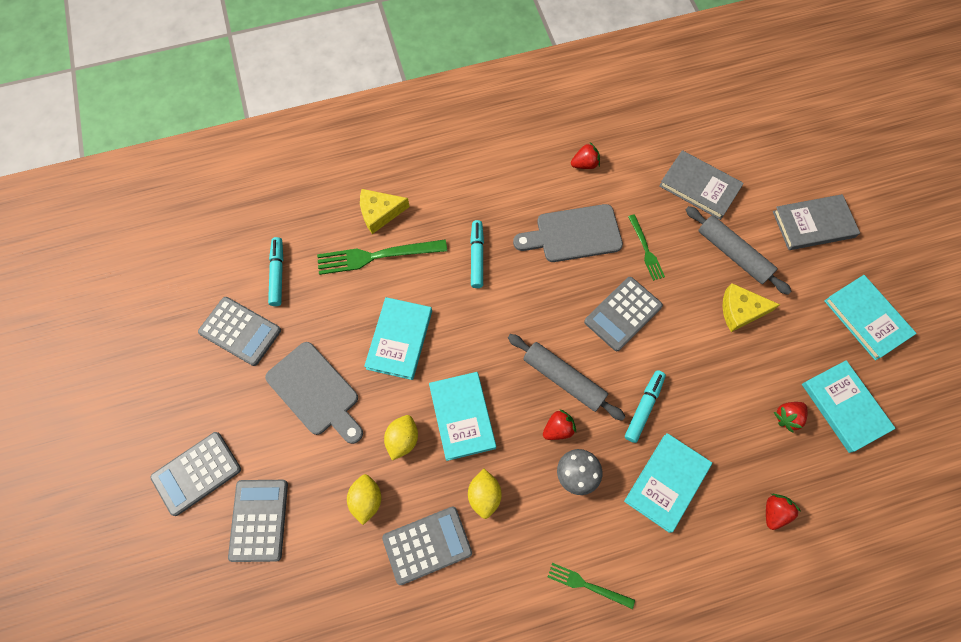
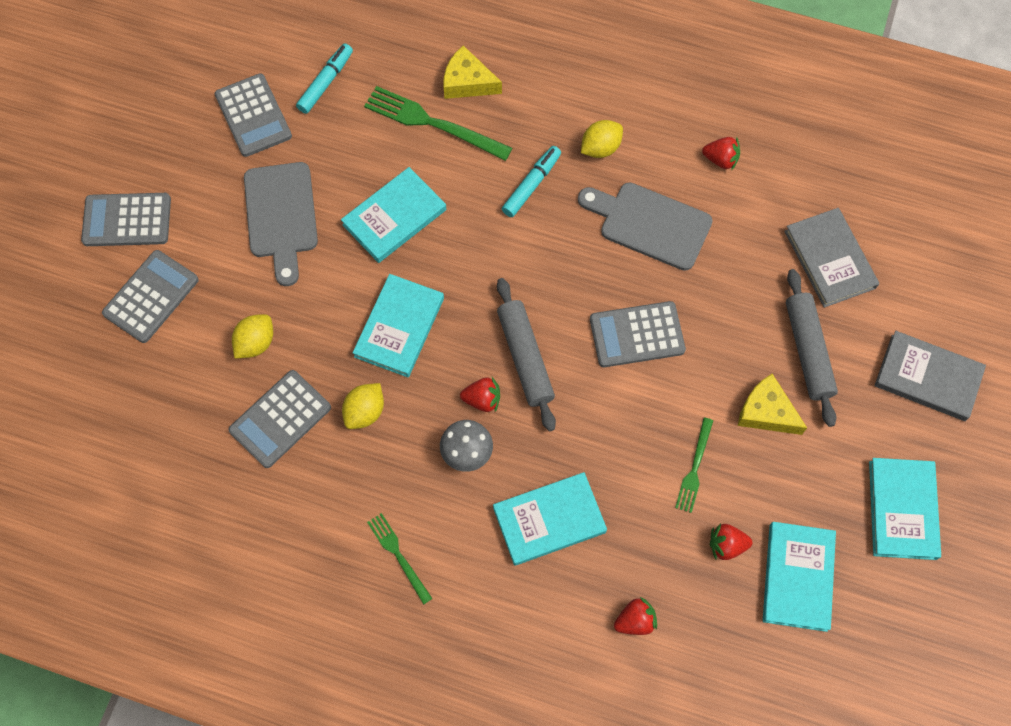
camera: 35 degrees right, 0 degrees up
(402, 439) = (328, 311): yellow lemon -> yellow lemon (600, 148)
(427, 545) = (280, 419): grey calculator -> grey calculator turned 120 degrees clockwise
(644, 407) = (584, 437): turquoise marker -> none
(645, 249) = (714, 287): green fork -> green fork (694, 468)

